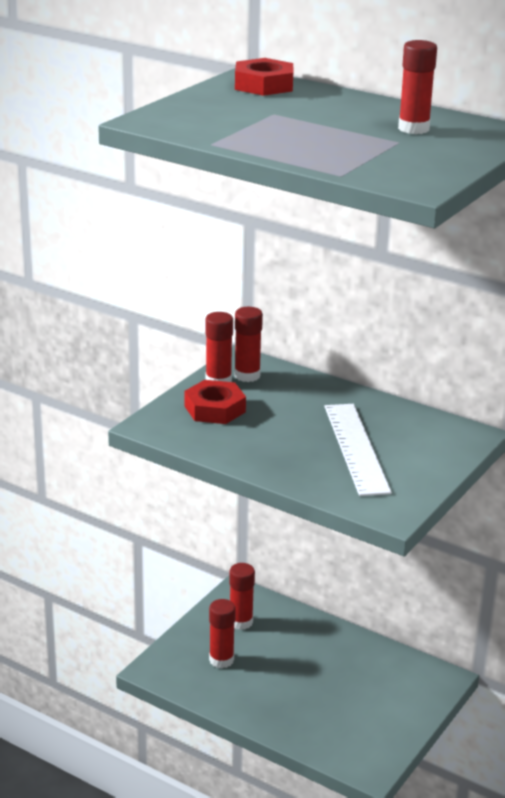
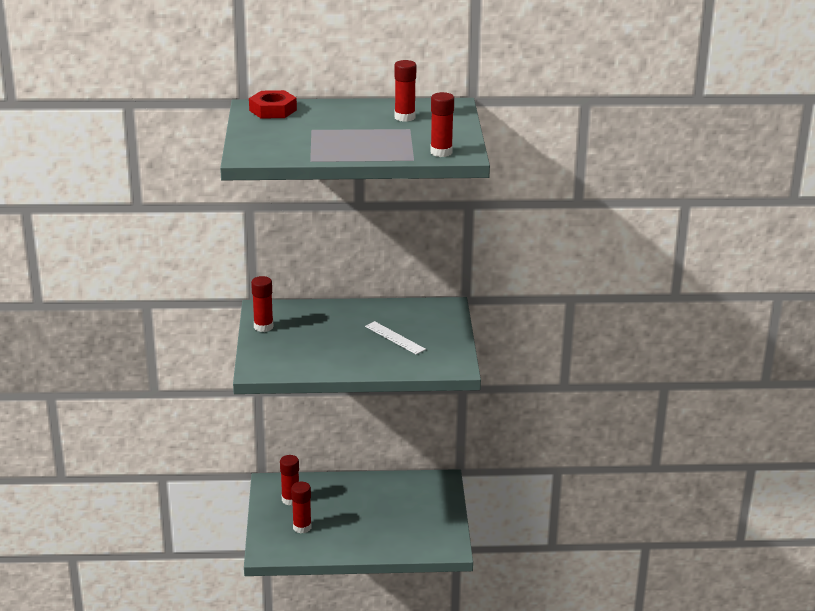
camera: 35 degrees left, 0 degrees up
(215, 409) = (283, 345): red nut -> none
(247, 375) = (277, 317): red glue stick -> red glue stick (441, 152)
(356, 448) = (394, 338): white ruler -> white ruler, size x0.63

